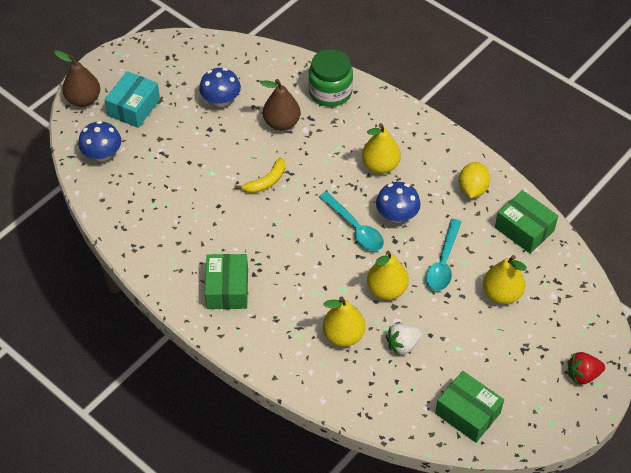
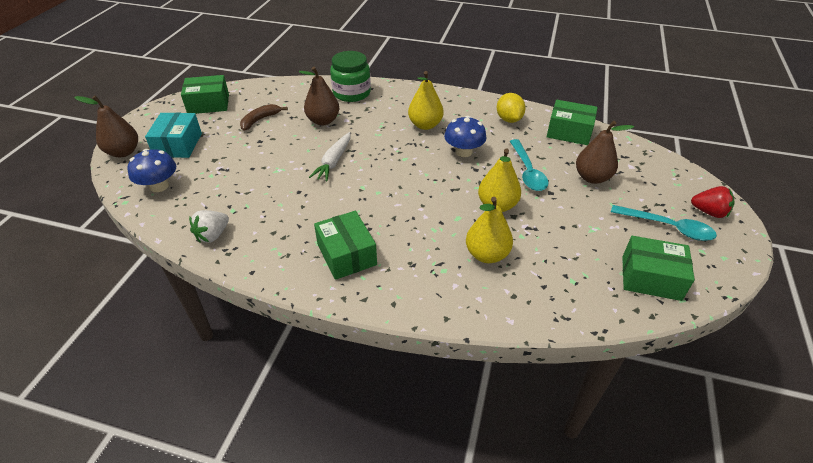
camera: 25 degrees left, 10 degrees down
(180, 59) = (208, 104): none -> green box
(221, 100) = (260, 120): blue mushroom -> brown banana
(266, 181) = (333, 161): yellow banana -> white carrot
(355, 228) = (436, 171): turquoise spoon -> turquoise spoon (668, 227)
(402, 345) = (546, 243): white strawberry -> white strawberry (213, 235)
(501, 294) = (592, 178): yellow pear -> brown pear
(582, 375) = (709, 212): red strawberry -> red strawberry turned 120 degrees counterclockwise

